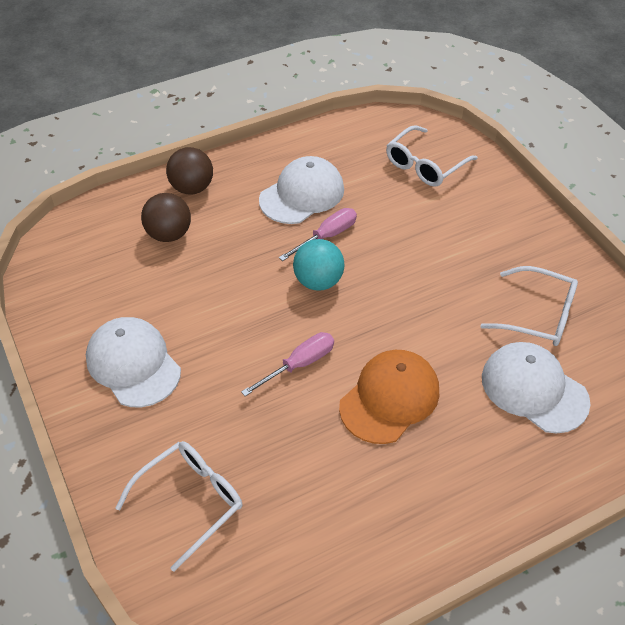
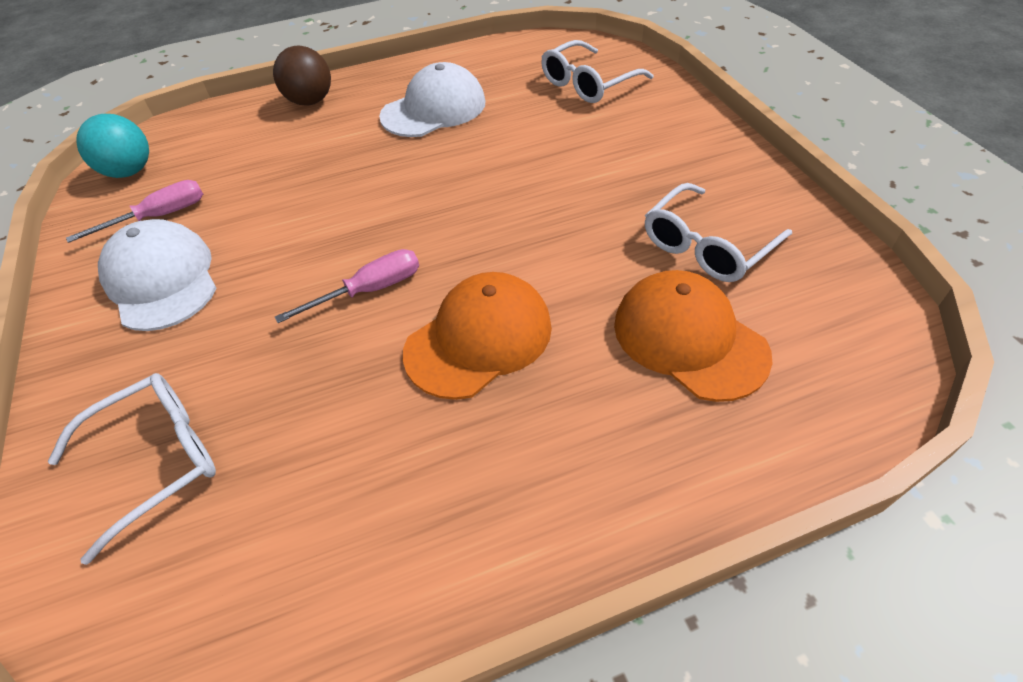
camera: 10 degrees right, 0 degrees up
(169, 234) = (266, 144): brown ball -> none
(318, 281) = (425, 197): turquoise ball -> turquoise ball (130, 171)
(327, 236) = (450, 151): pink screwdriver -> pink screwdriver (159, 216)
(534, 389) = (689, 339): white cap -> orange cap
(538, 315) = (707, 245): white glasses -> white glasses turned 105 degrees clockwise

